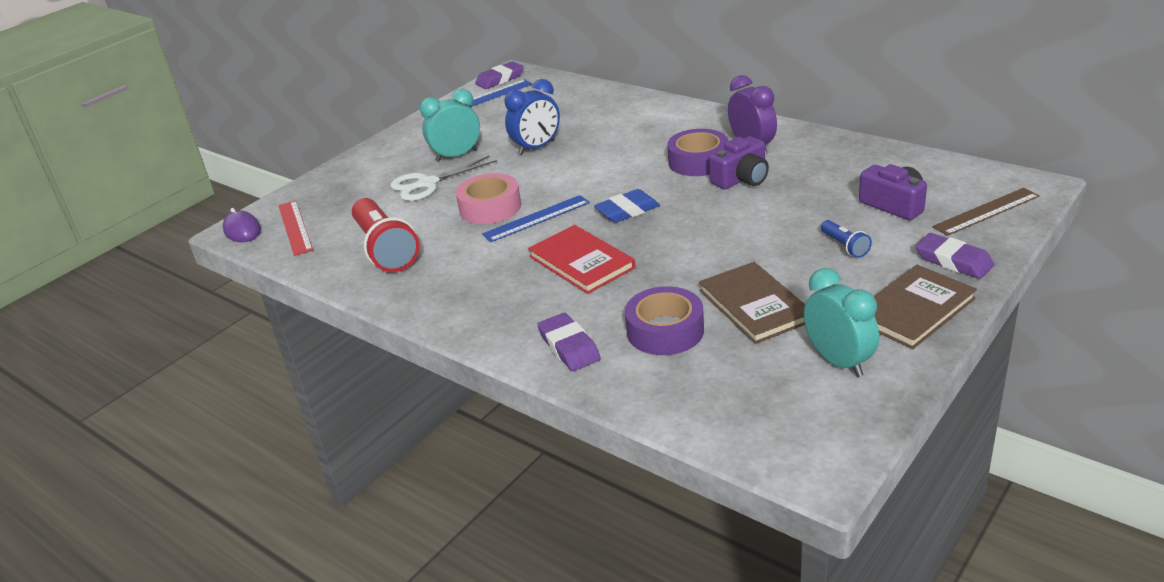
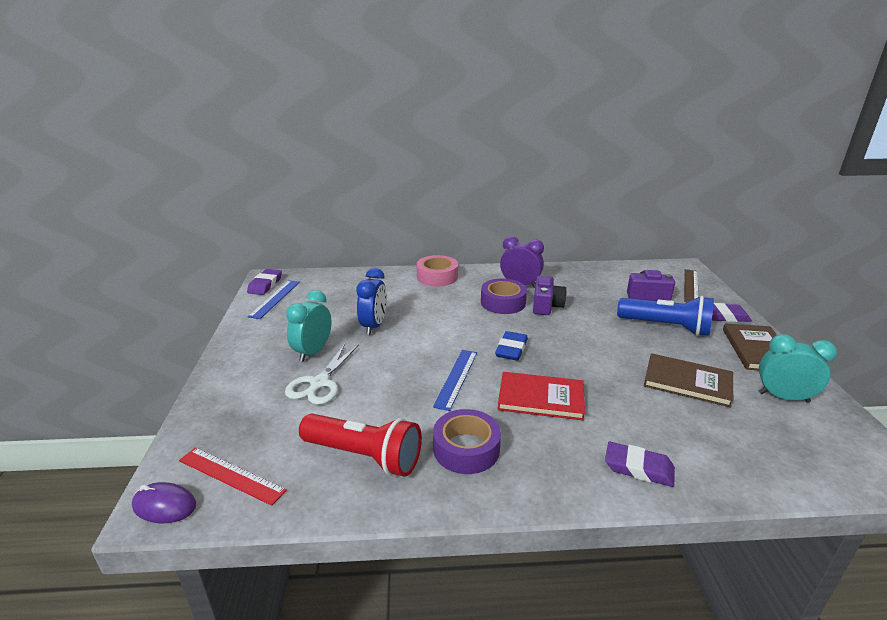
camera: 45 degrees left, 5 degrees down
(490, 207) = (406, 383): pink tape -> pink tape (437, 277)
(665, 331) = (672, 423): purple tape -> purple tape (466, 449)
(844, 246) = (666, 327): blue flashlight -> blue flashlight, size x2.16

